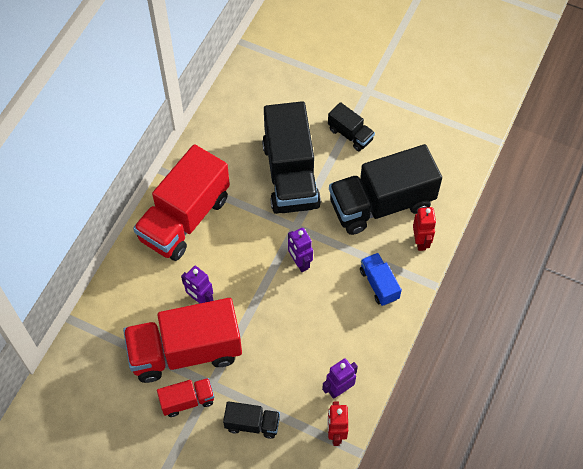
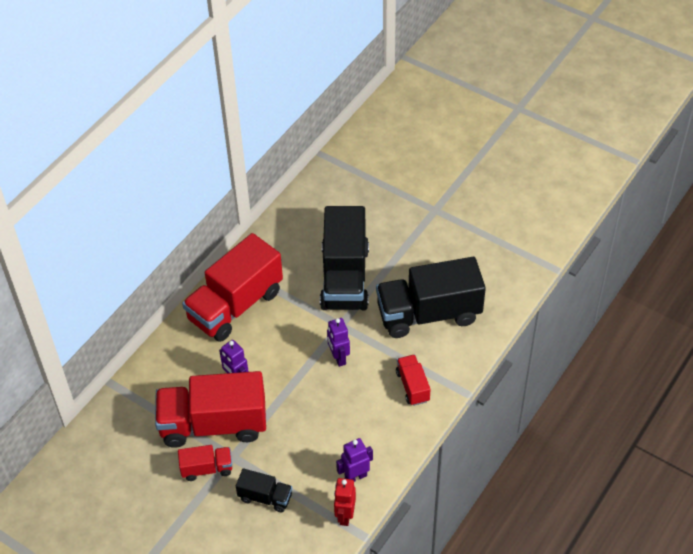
camera: 10 degrees right, 10 degrees down
(350, 134) = (410, 247): black truck -> none
(379, 284) = (412, 386): blue truck -> red truck
(421, 241) = (461, 352): red robot -> none

